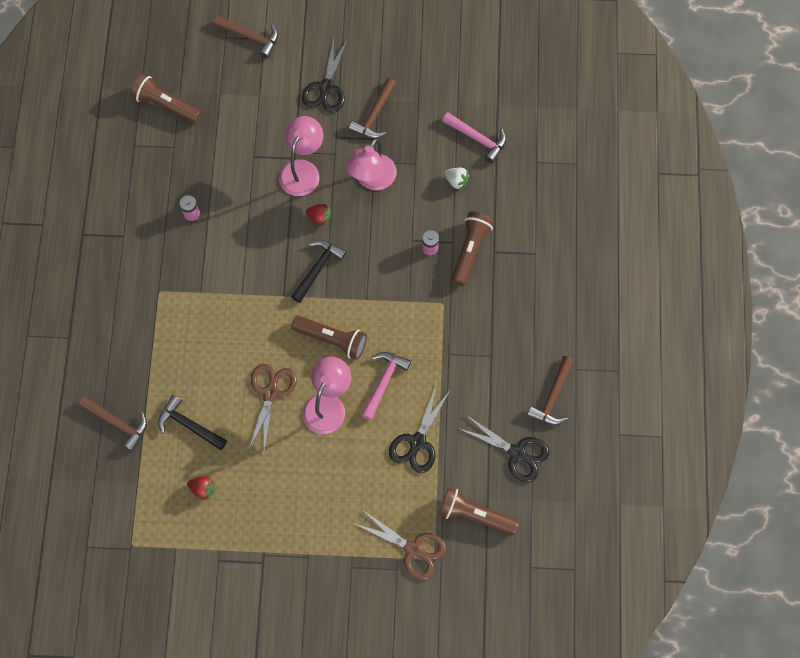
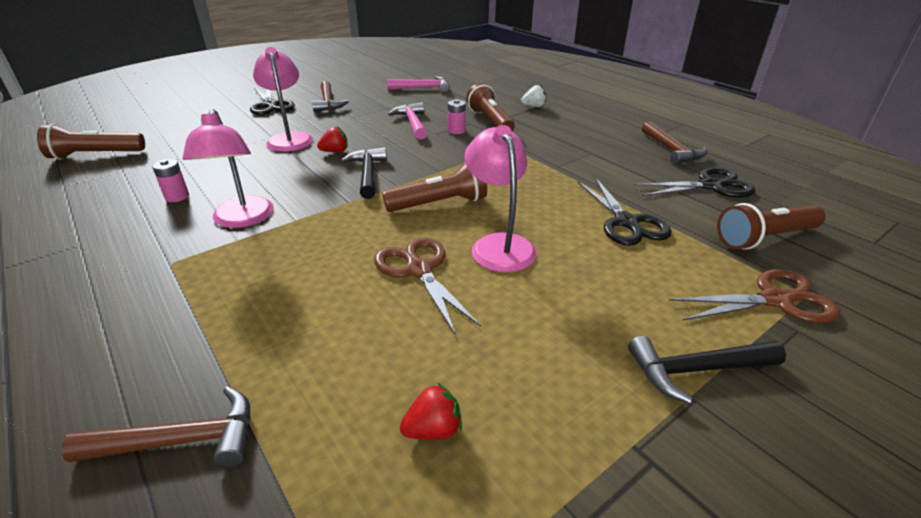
camera: 40 degrees left, 35 degrees down
(189, 425) = (330, 363): black hammer -> black hammer (696, 370)
(251, 37) = (173, 107): brown hammer -> none
(372, 180) = (362, 123): pink lamp -> pink lamp (242, 220)
(384, 382) = (531, 204): pink hammer -> pink hammer (413, 123)
(456, 181) = (433, 104): white strawberry -> white strawberry (534, 106)

